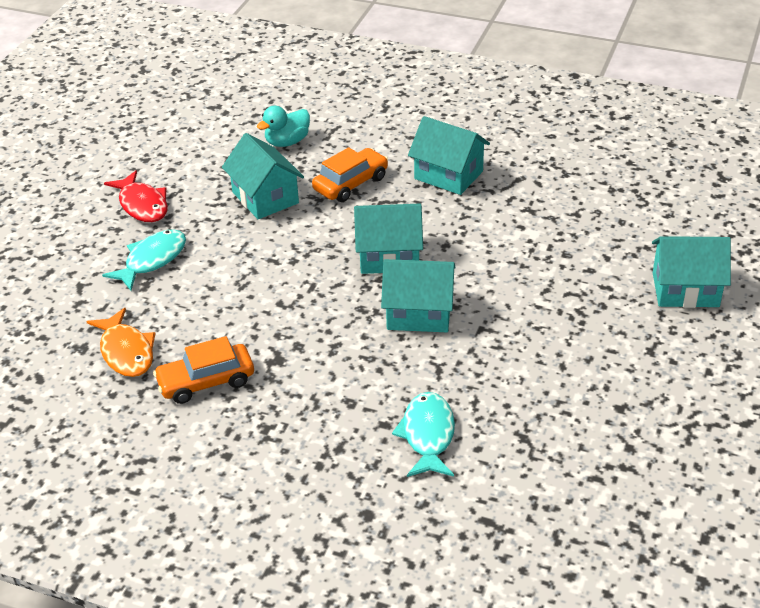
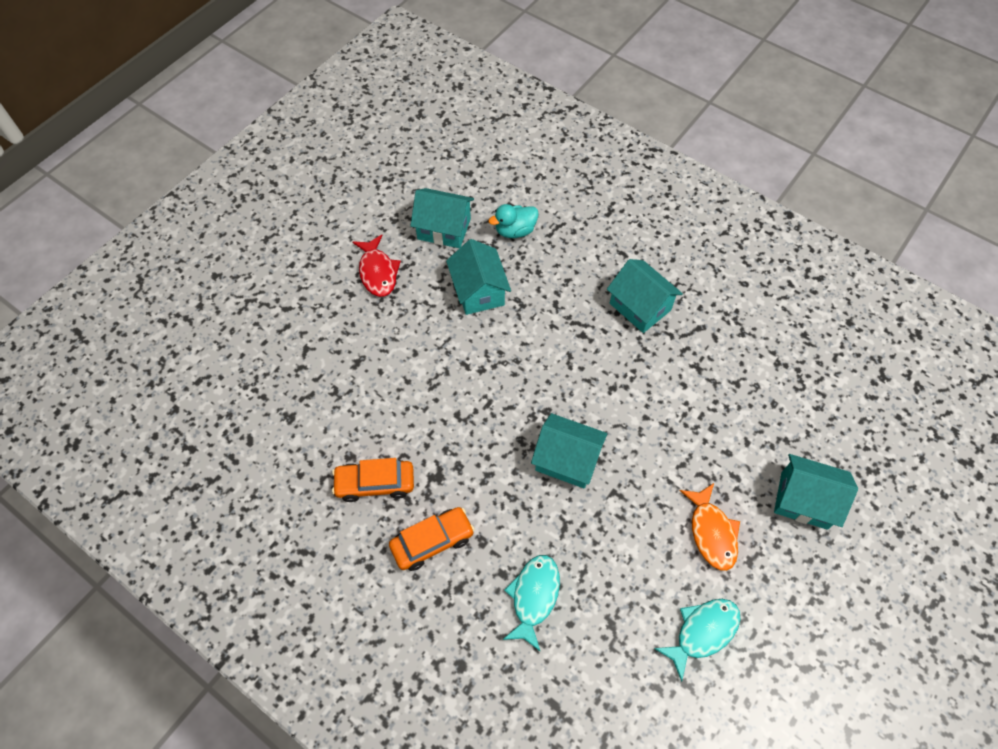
camera: 15 degrees right, 20 degrees up
(126, 352) = (322, 432): orange fish -> orange fish (711, 532)
(152, 260) = (369, 337): turquoise fish -> turquoise fish (702, 632)
(351, 183) = (554, 294): orange car -> orange car (432, 541)
(389, 257) = (561, 388): turquoise house -> turquoise house (444, 229)

